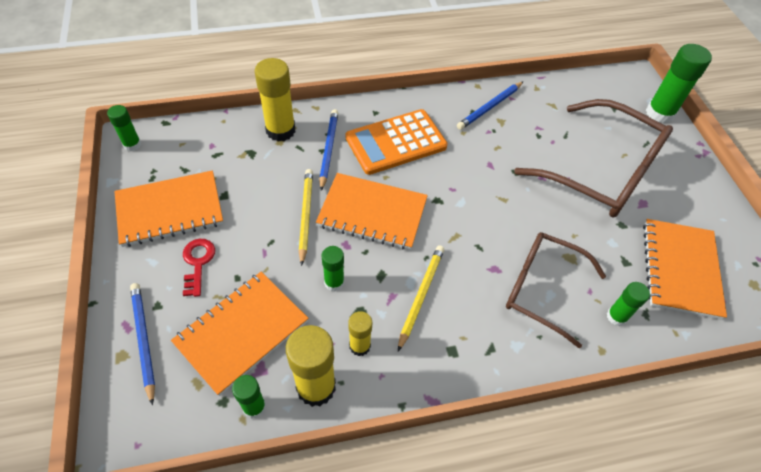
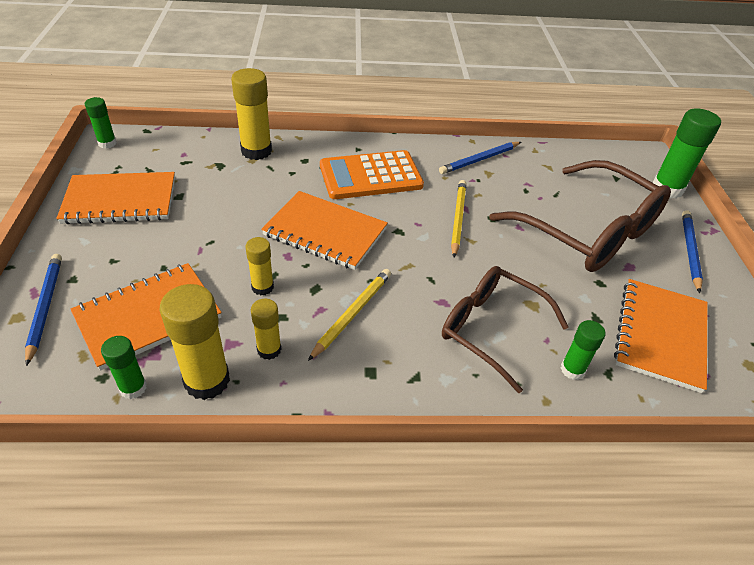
camera: 10 degrees right, 10 degrees down
(198, 263) = (129, 248): red key -> none
(306, 216) = (255, 225): yellow pencil -> yellow pencil (458, 219)
(328, 150) = (299, 173): blue pencil -> blue pencil (690, 251)
(334, 282) = (262, 287): green glue stick -> yellow glue stick

